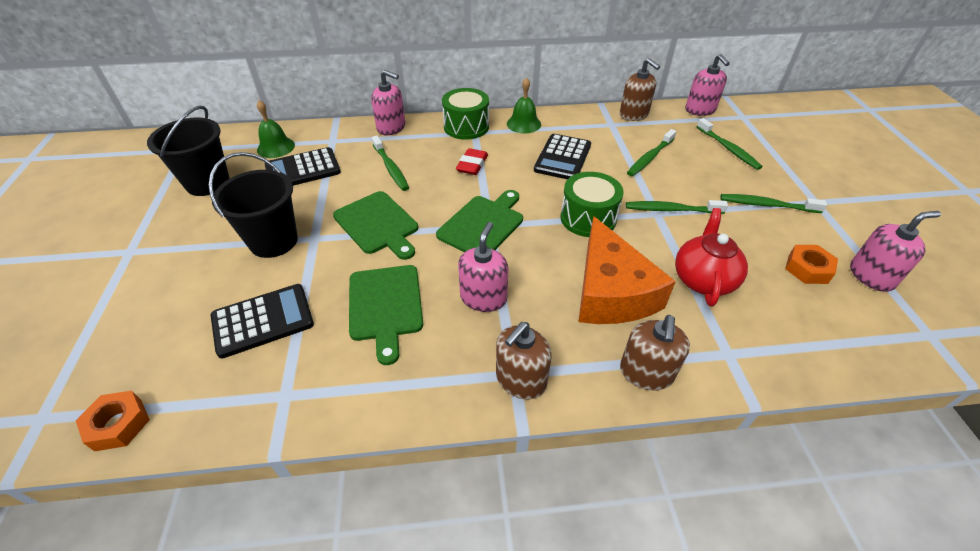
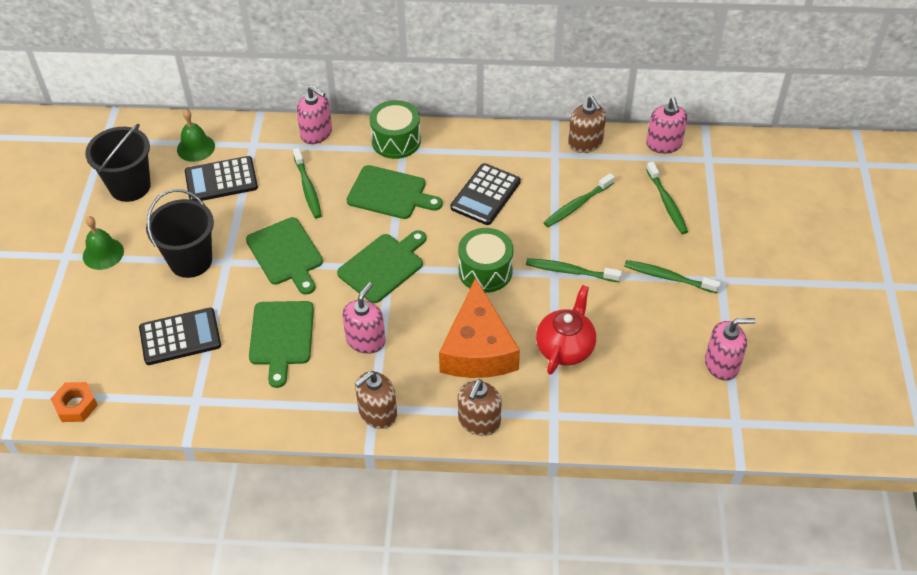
camera: 10 degrees right, 5 degrees up
(472, 165) = (390, 193): red eraser -> green cutting board
(523, 124) = (459, 143): green bell -> green bell (103, 253)
(808, 269) = (667, 350): orange nut -> none

